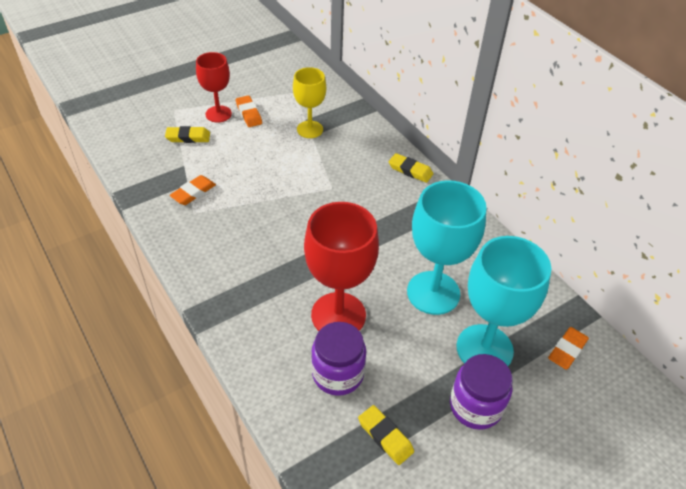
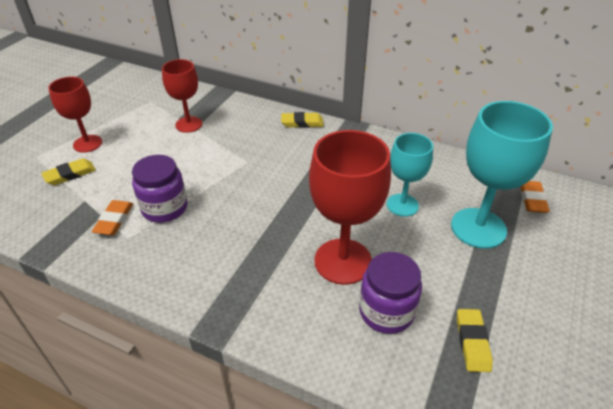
camera: 30 degrees left, 5 degrees down
(249, 114) = (119, 133): orange eraser -> none
(310, 129) = (189, 124): yellow goblet -> red goblet
(385, 436) = (472, 342): yellow eraser -> yellow eraser turned 75 degrees clockwise
(433, 293) = (402, 205): turquoise goblet -> turquoise goblet, size x0.62
(475, 406) = (514, 275): purple jar -> purple jar (164, 208)

